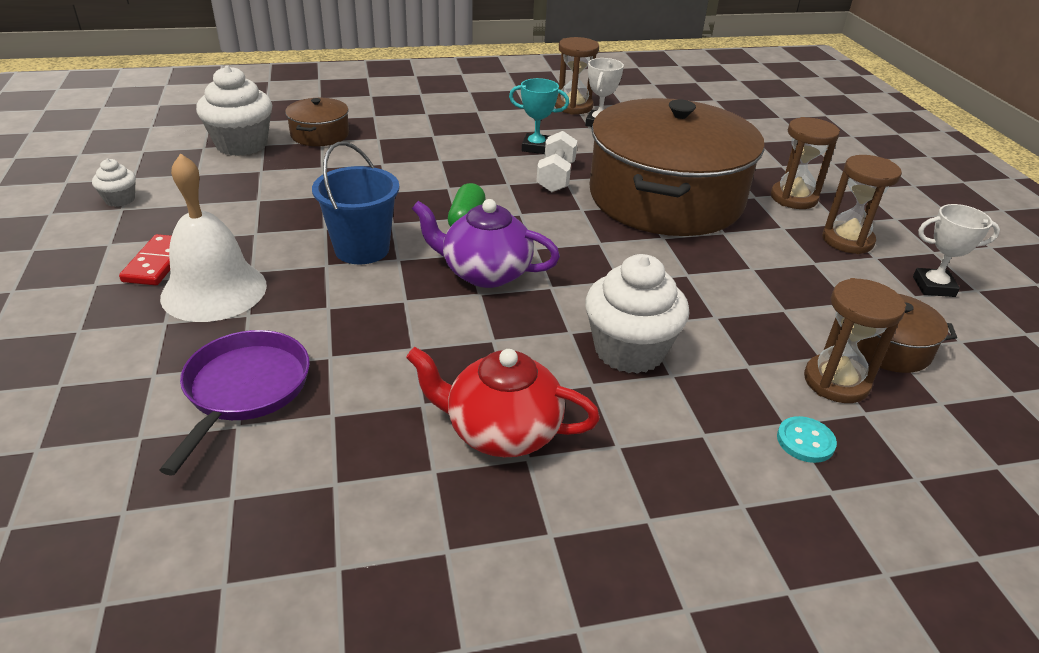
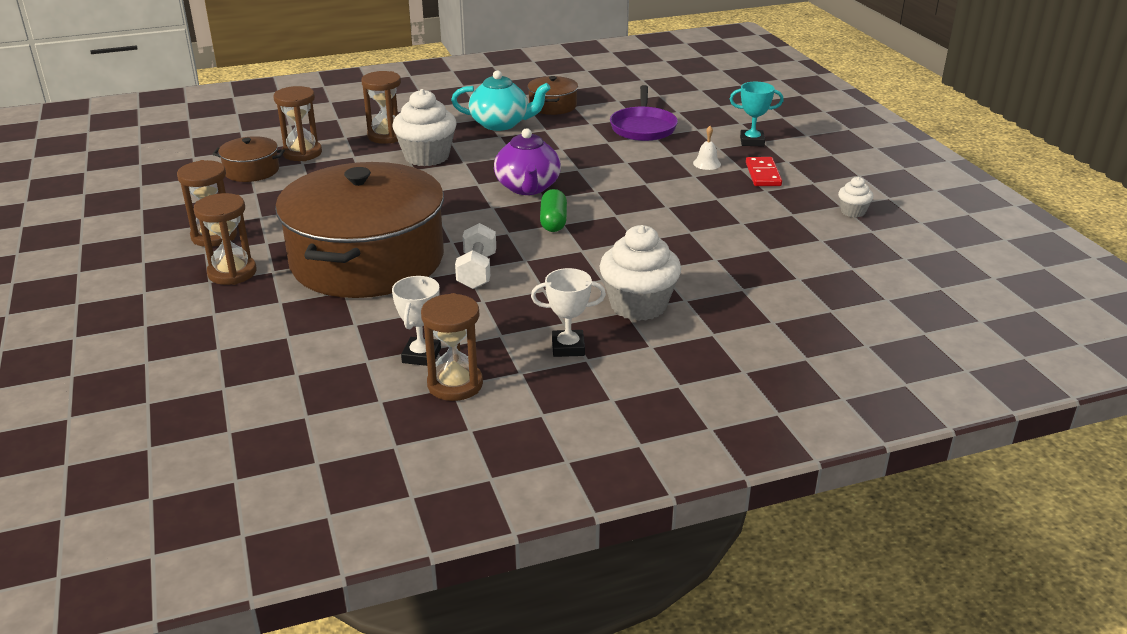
camera: 175 degrees right, 5 degrees down
(214, 290) = (707, 163): white bell -> white bell, size x0.41
(242, 145) = (819, 275): white cupcake -> white cupcake (638, 305)
(320, 134) = (752, 297): brown pot -> brown pot (552, 106)
(362, 249) = (627, 194): blue bucket -> none
(484, 273) = (528, 188): purple teapot -> purple teapot turned 75 degrees clockwise
(501, 431) = (501, 124): red teapot -> turquoise teapot
(536, 147) = (501, 307): turquoise trophy -> turquoise trophy (752, 141)
(711, 415) = (386, 136): none -> brown hourglass
(805, 441) = (339, 131): turquoise button -> none
(933, 286) = (176, 207): white trophy -> white trophy (568, 347)

